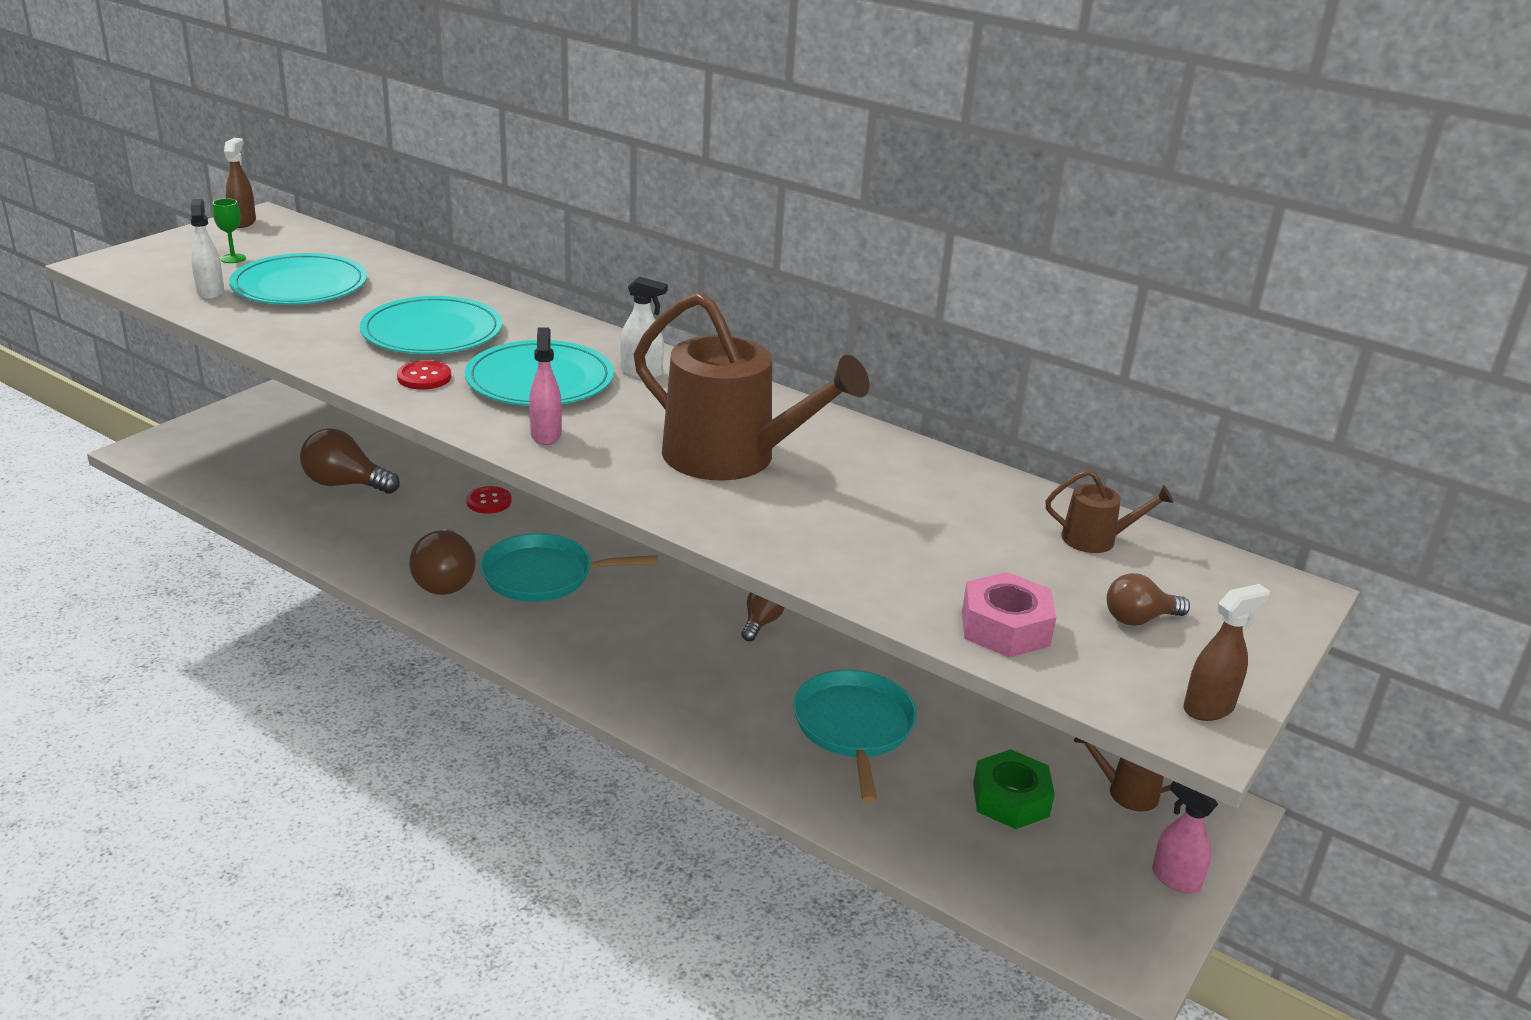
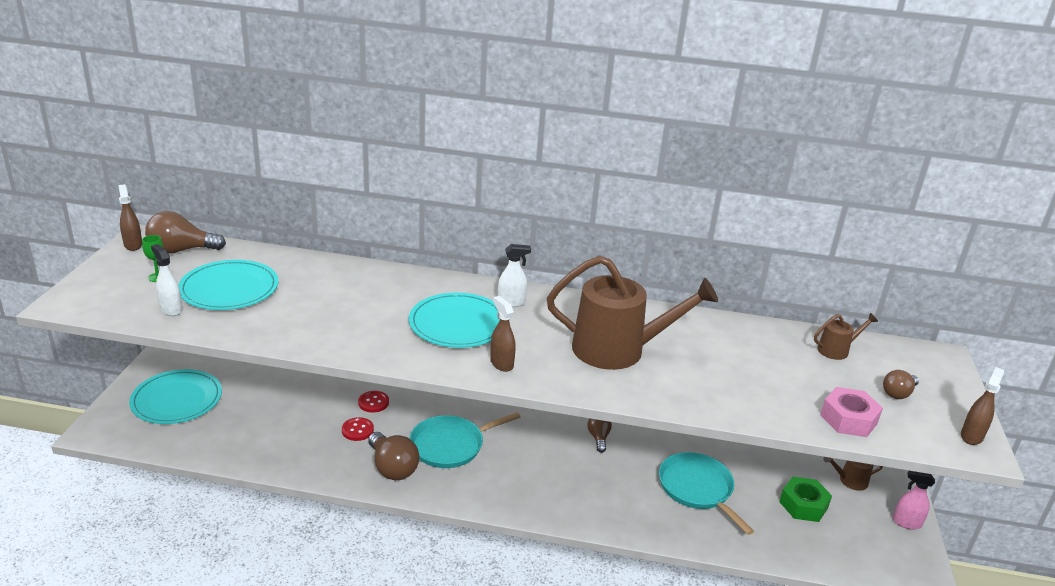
camera: 25 degrees left, 0 degrees up
(345, 484) = (267, 416): brown light bulb -> brown light bulb (181, 250)
(424, 377) = (386, 341): red button -> red button (357, 430)
(432, 332) = (355, 304): turquoise plate -> turquoise plate (177, 400)
(546, 435) = (501, 363): pink spray bottle -> brown spray bottle

